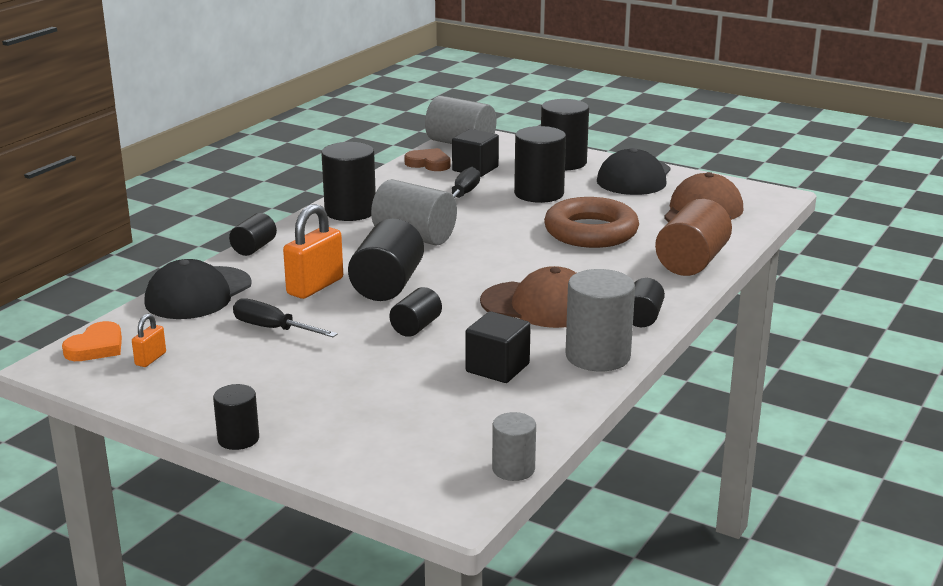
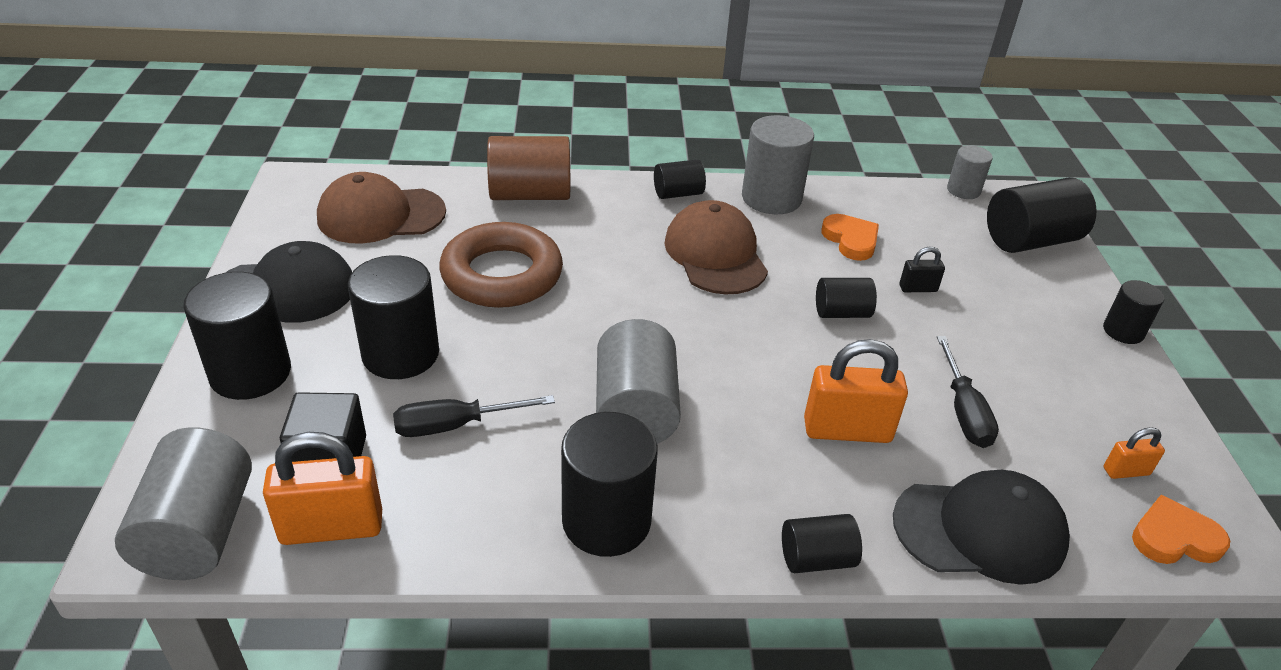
camera: 125 degrees left, 15 degrees up
(387, 285) = (782, 372): black cylinder -> black cylinder (1030, 240)
(403, 370) = (918, 288): none -> black padlock
(429, 163) = (332, 527): brown heart -> orange padlock
(497, 368) = (851, 240): black cube -> orange heart

